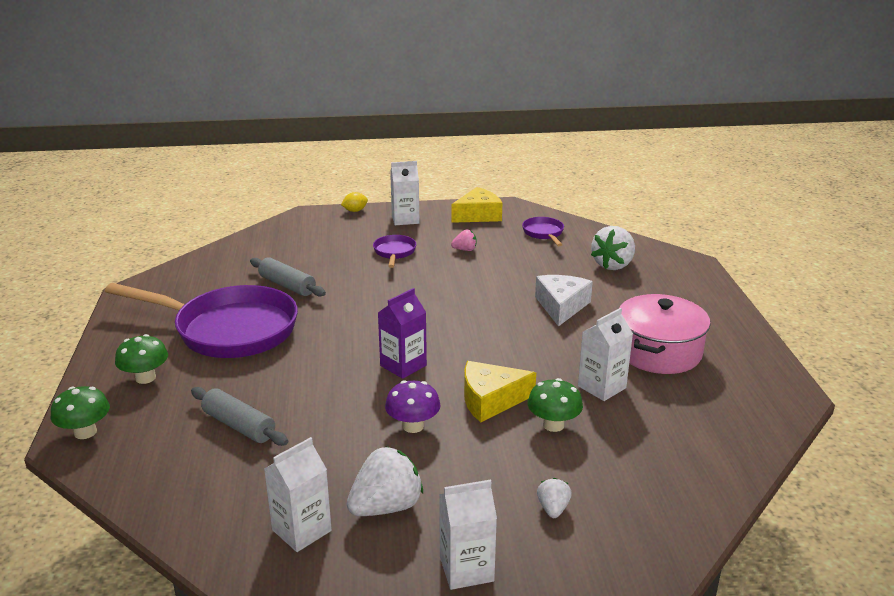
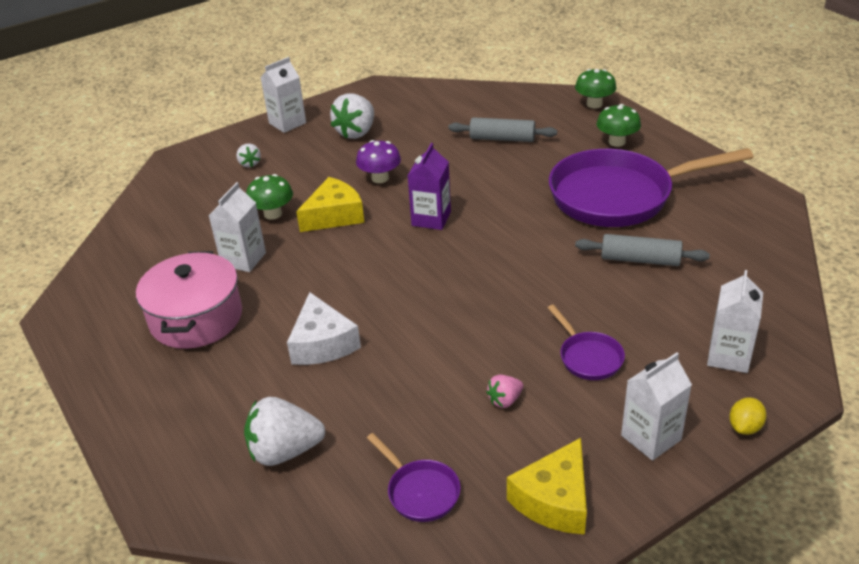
camera: 155 degrees right, 10 degrees up
(301, 530) = (395, 109): white carton -> white carton (729, 356)
(613, 265) = (284, 451): white strawberry -> white strawberry turned 105 degrees counterclockwise

